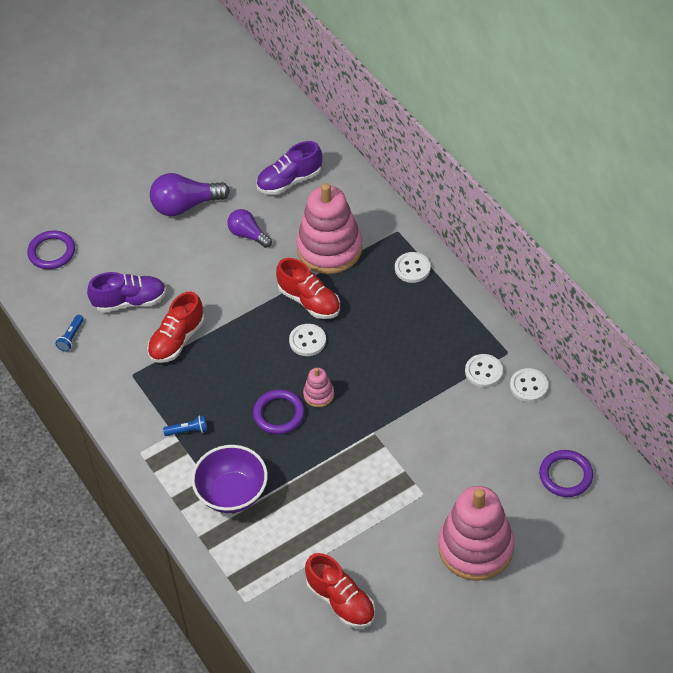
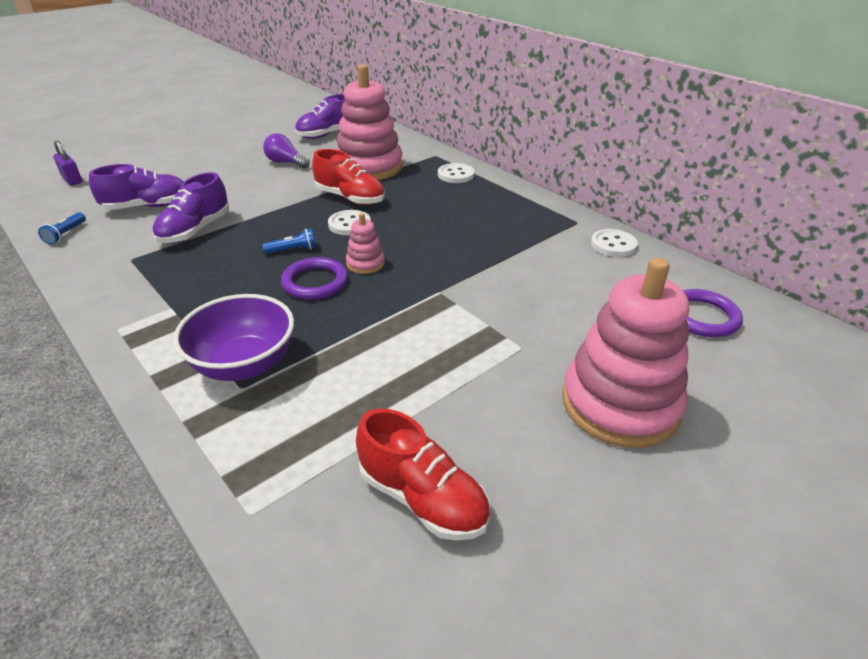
camera: 10 degrees left, 15 degrees down
(52, 252) = (72, 180): purple ring -> purple padlock
(177, 340) = (195, 230): red shoe -> purple shoe
(185, 206) = (224, 149): purple light bulb -> none
(188, 431) = (191, 304): blue flashlight -> blue flashlight (293, 250)
(483, 372) = (557, 237): white button -> none

